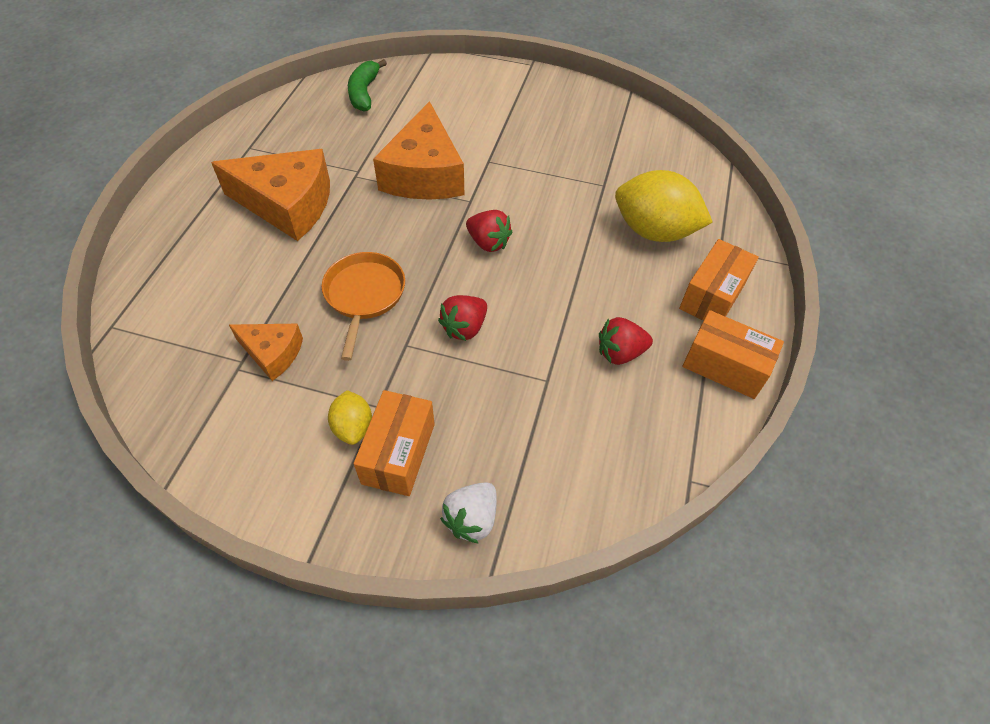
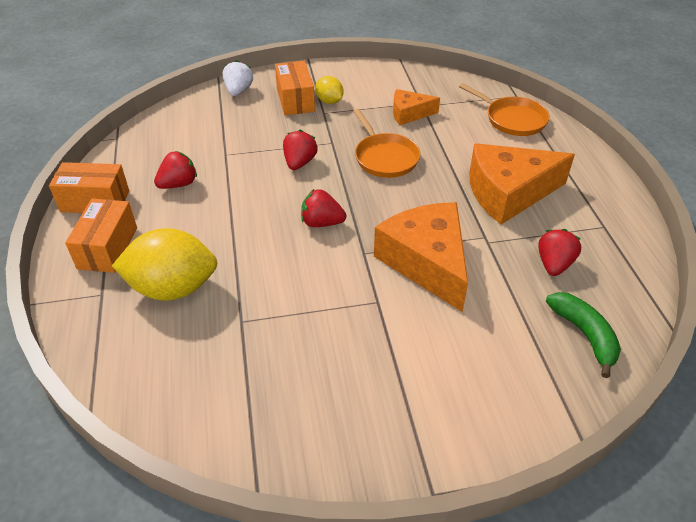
camera: 155 degrees right, 10 degrees down
(167, 290) = (512, 119): none -> orange pan
(327, 137) = (554, 264): none -> red strawberry

